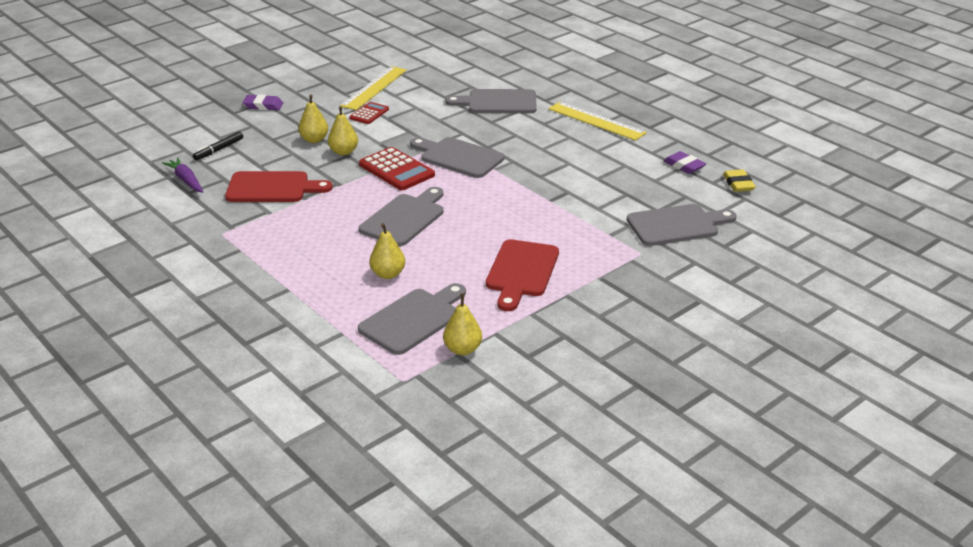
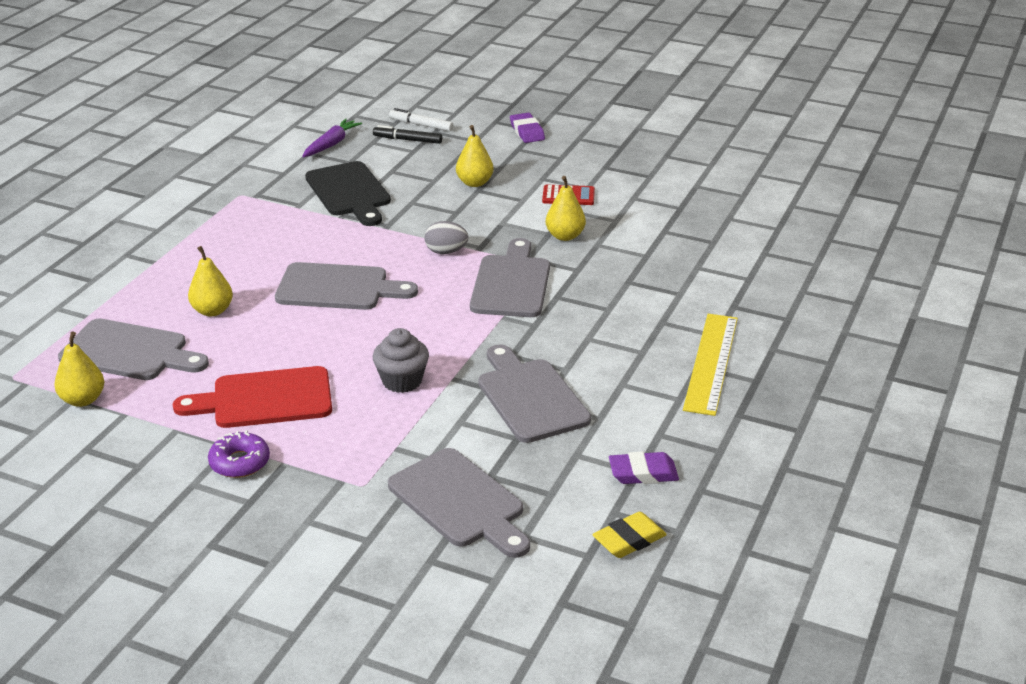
camera: 65 degrees right, 0 degrees up
(202, 140) = (421, 125): none -> white marker
(272, 188) = (349, 192): red cutting board -> black cutting board
(343, 152) = (461, 208): yellow pear -> yellow pear (565, 236)
(374, 88) = (638, 180): yellow ruler -> none
(396, 170) = (446, 252): red calculator -> grey egg
(498, 102) = (687, 272): grey cutting board -> grey cutting board (530, 397)
(539, 218) = (402, 381): none -> grey cupcake
(587, 294) = (239, 462): none -> purple donut
(684, 166) = (643, 473): purple eraser -> purple eraser turned 60 degrees clockwise

